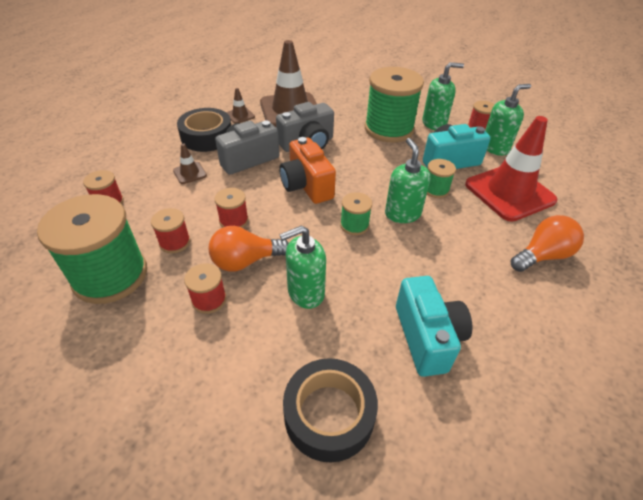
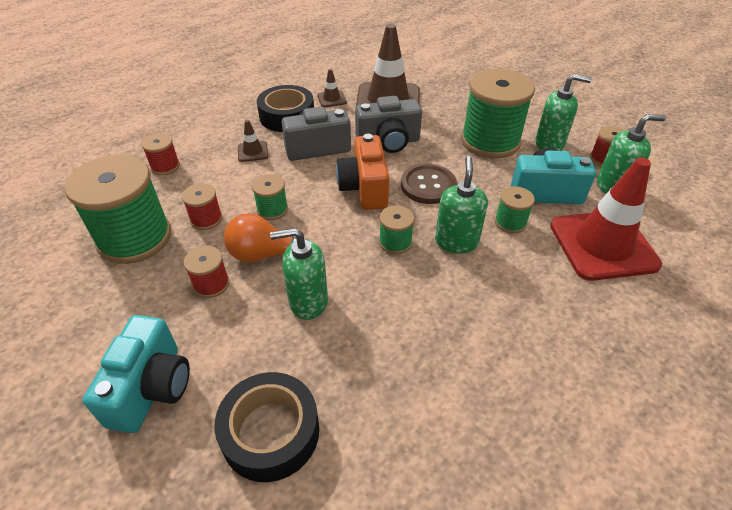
camera: 20 degrees right, 0 degrees up
(234, 220) = (272, 210): red spool -> green spool
(358, 173) = (428, 185): none -> brown button
(427, 337) = (414, 384): turquoise camera -> turquoise camera (152, 388)
(542, 255) = (605, 330): orange light bulb -> none

